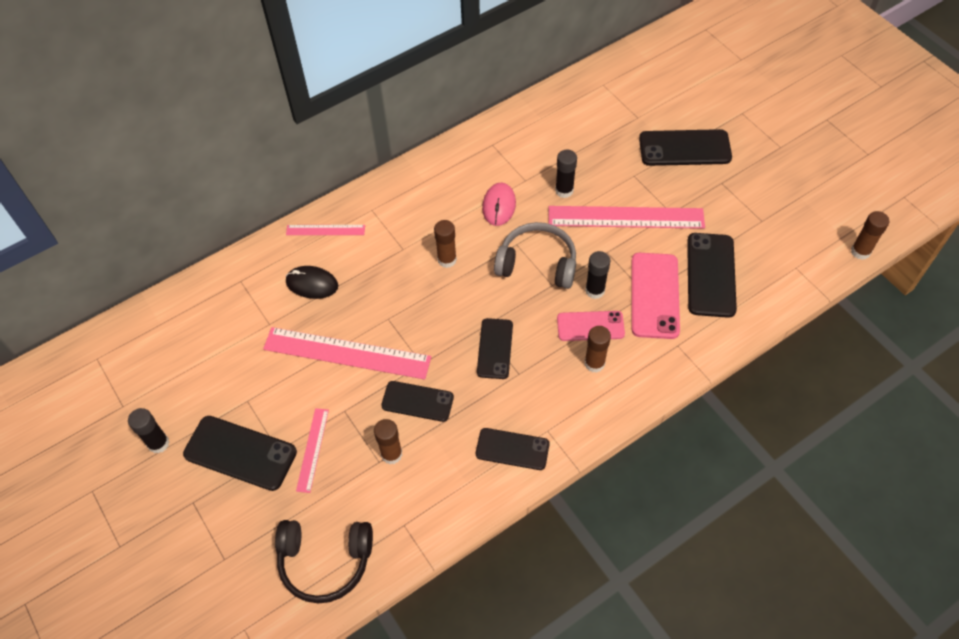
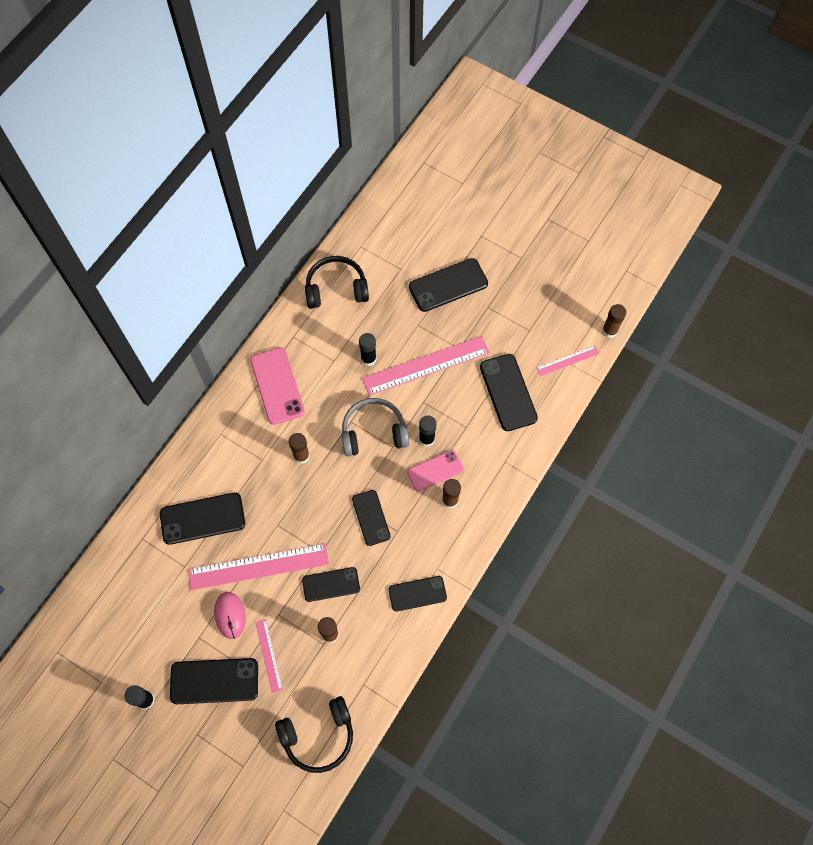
camera: 25 degrees left, 10 degrees up
(312, 284) = (202, 518): black mouse -> black phone
(325, 230) = (191, 466): pink ruler -> pink ruler (567, 361)
(499, 206) = (322, 392): pink mouse -> pink mouse (230, 615)
(559, 115) = (336, 289): none -> black headphones
(654, 295) = (473, 426): pink phone -> pink phone (277, 386)

